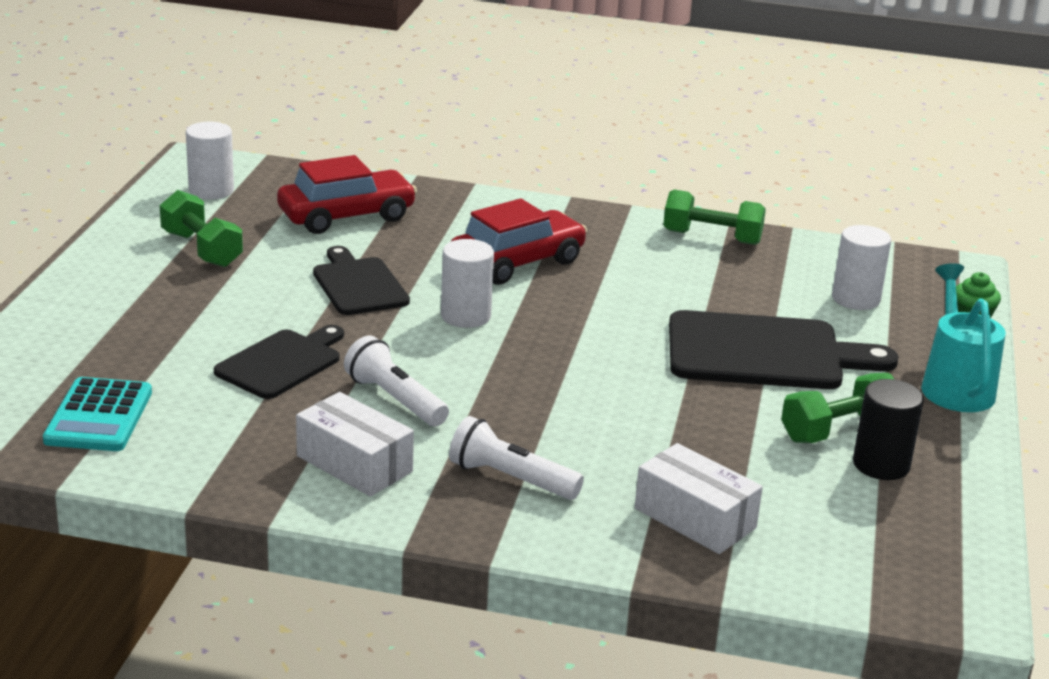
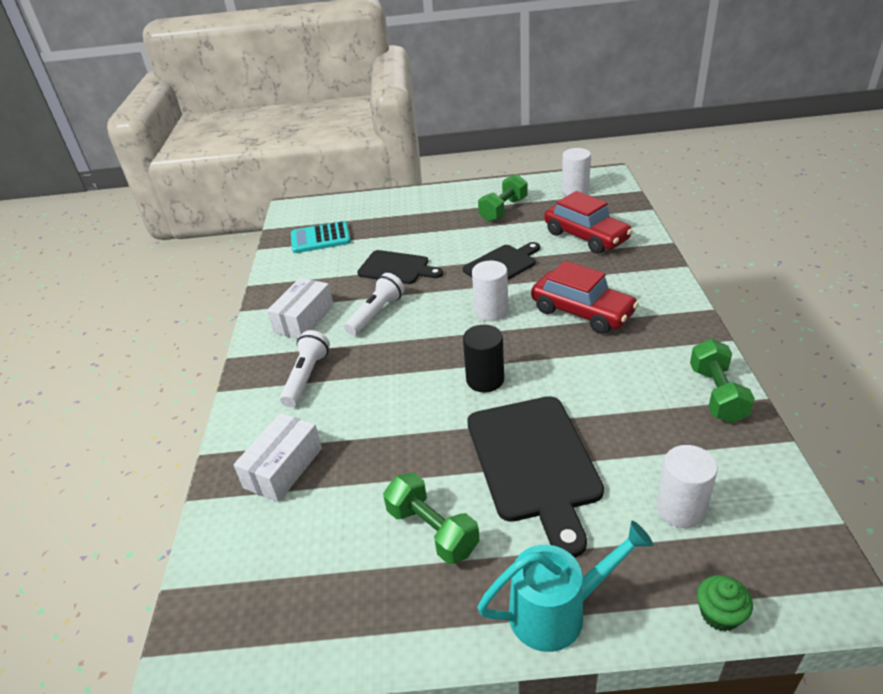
camera: 80 degrees right, 10 degrees up
(881, 465) = (390, 567): black cylinder -> black cylinder (485, 380)

